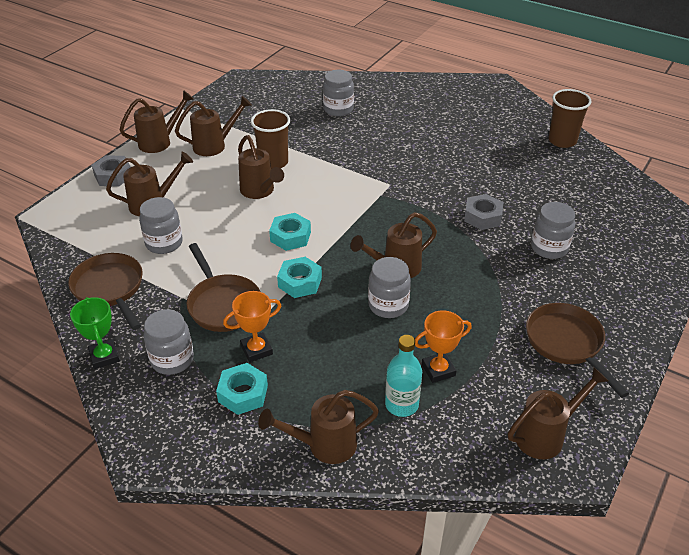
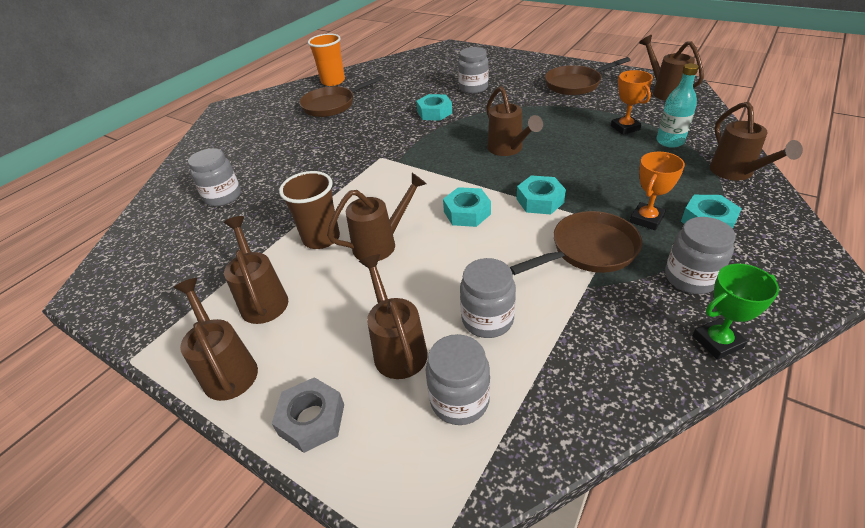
camera: 85 degrees left, 0 degrees up
(110, 289) = (592, 362): brown pan -> brown pan (332, 105)
(256, 350) = (646, 219): orange trophy -> orange trophy turned 60 degrees clockwise
(388, 305) = (558, 151): grey jar -> grey jar (459, 400)
(482, 217) = (434, 112): grey nut -> turquoise nut
(562, 141) = (333, 81): brown cup -> orange cup

